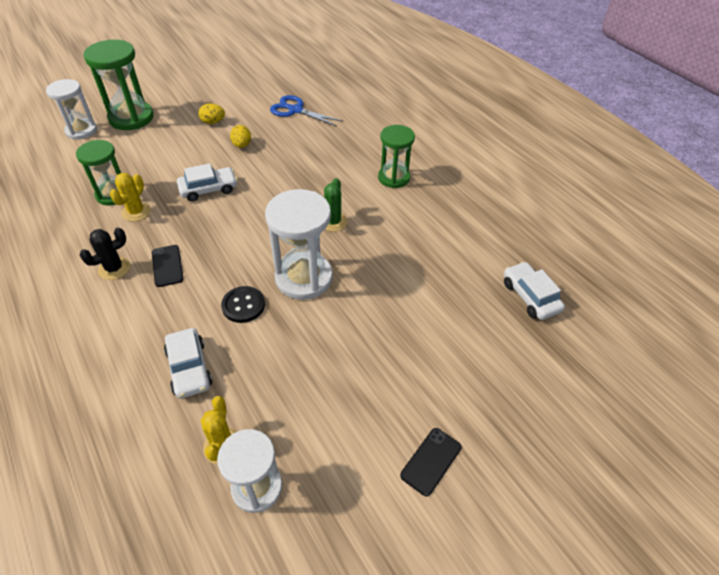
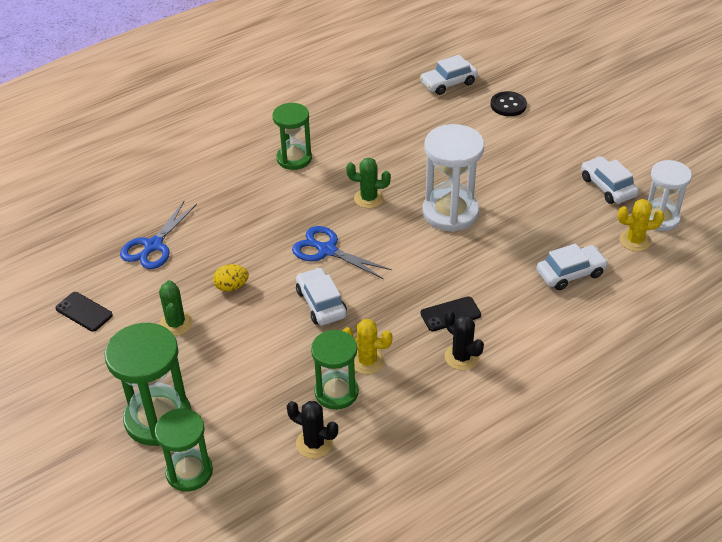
camera: 90 degrees left, 5 degrees down
(72, 182) = (314, 443): none -> black cactus
(81, 131) = (189, 472): white hourglass -> green hourglass
(213, 122) = (176, 324): yellow egg -> green cactus
(243, 305) = (492, 249): black button -> black button (508, 105)
(269, 194) = (327, 250): none -> blue scissors
(326, 435) = (607, 187): none -> white car
(431, 461) = (611, 137): black phone -> black phone (84, 312)

